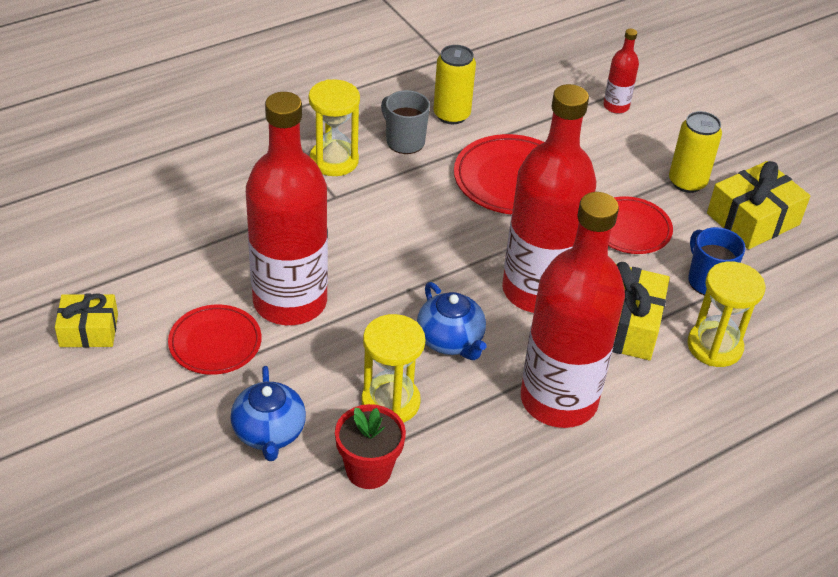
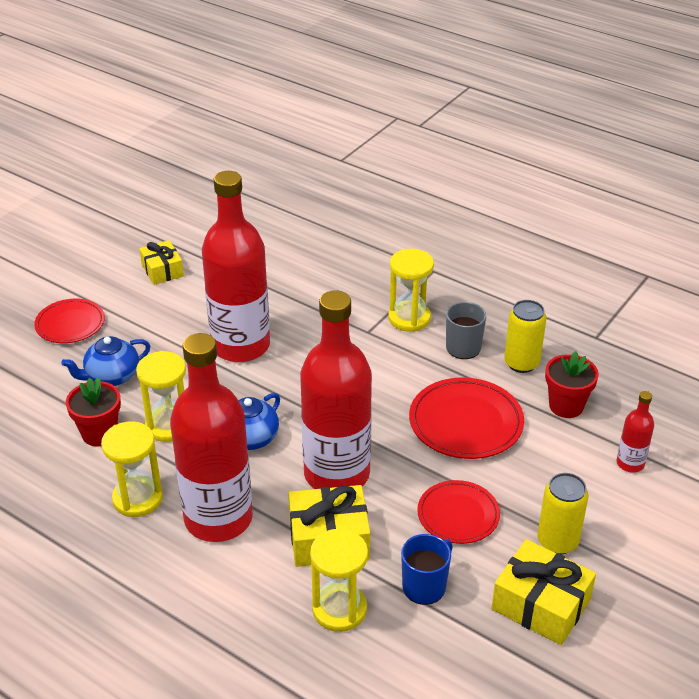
camera: 70 degrees right, 5 degrees down
(215, 343) = (181, 325): red plate -> red plate (70, 324)
(496, 461) = (138, 498): none -> yellow hourglass
(525, 112) = (566, 406): none -> red flower pot

